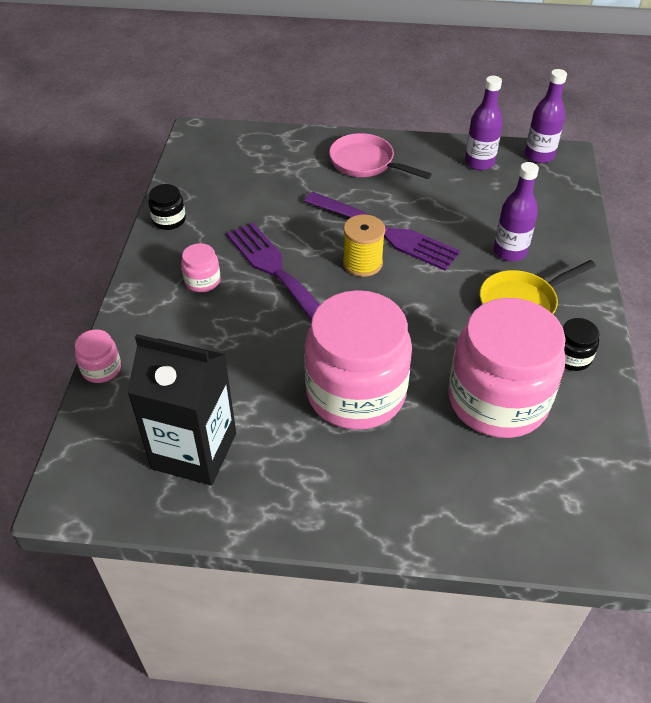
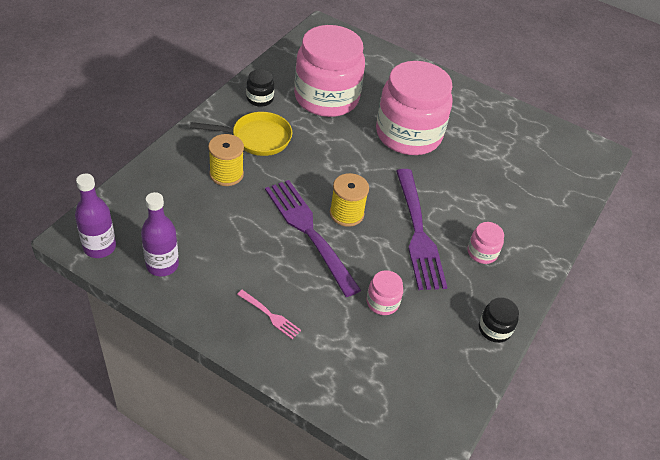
camera: 160 degrees left, 0 degrees up
(101, 369) = (573, 215): pink jar -> pink jar (382, 302)
(194, 451) = (521, 145): black carton -> none
(365, 163) = (269, 315): pink pan -> pink fork
(510, 252) = (226, 174): purple bottle -> yellow spool

